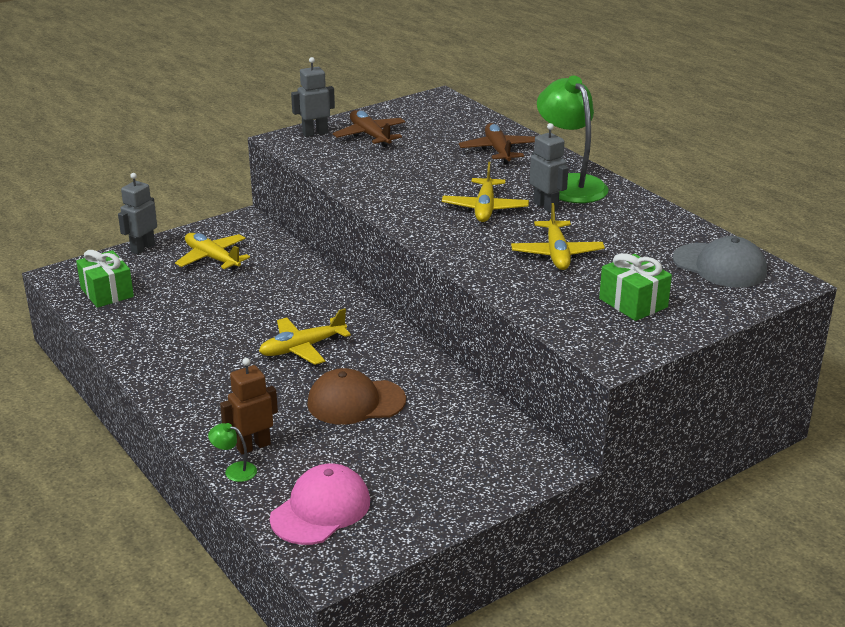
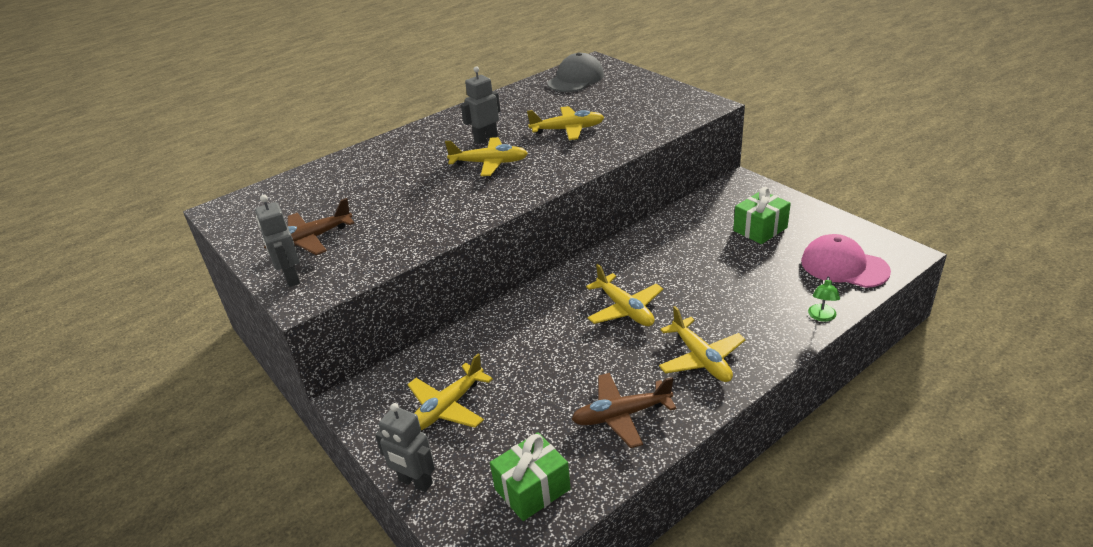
camera: 90 degrees left, 5 degrees up
(207, 383) = (701, 359): none -> yellow plane
(253, 446) = (784, 312): brown robot -> none
(356, 402) = (700, 268): brown cap -> none
(498, 150) = (368, 167): brown plane -> brown plane (621, 415)
(570, 184) = (444, 132): green lamp -> none
(633, 303) = (634, 101): green gift -> green gift (760, 229)

